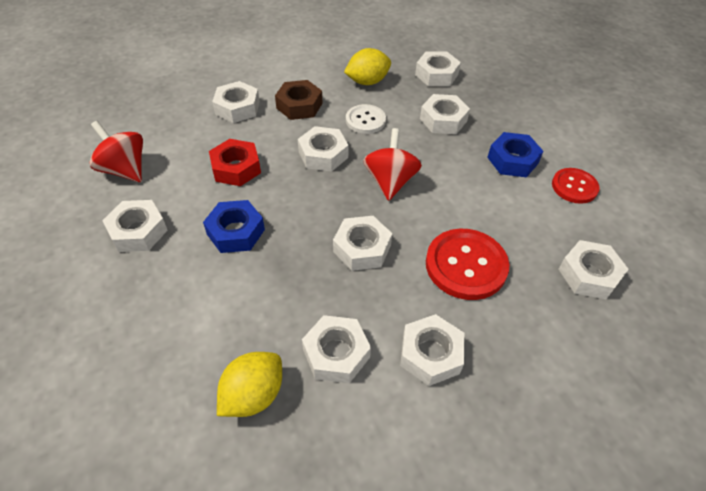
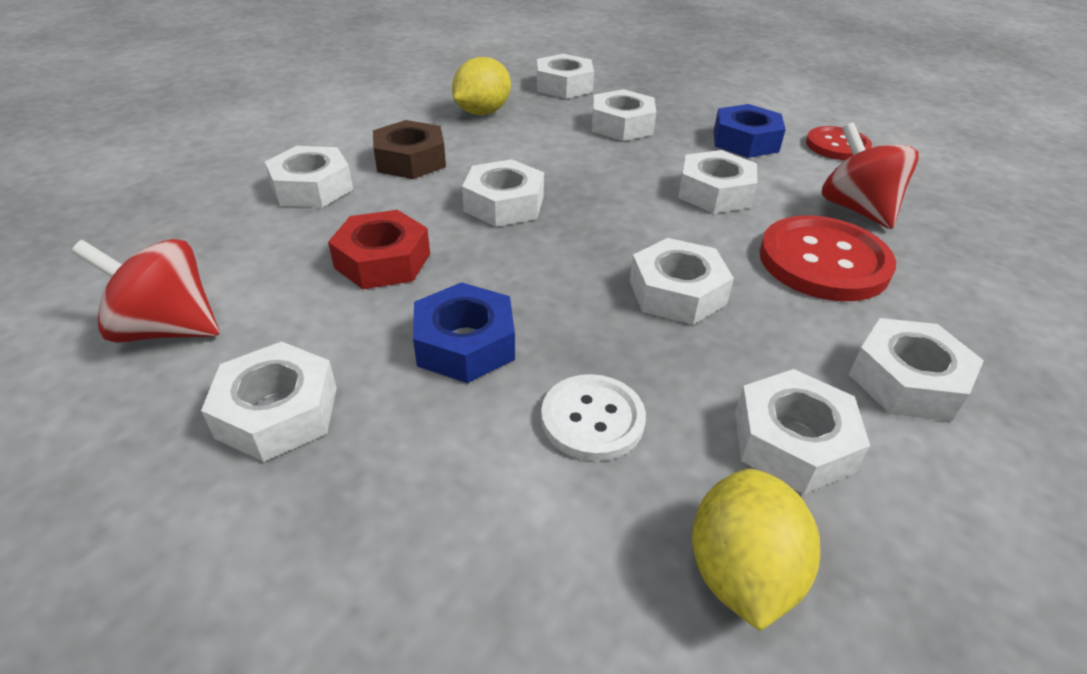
camera: 30 degrees left, 10 degrees down
(365, 120) = (523, 151): white button -> white button (592, 419)
(390, 181) = (628, 205): red spinning top -> red spinning top (856, 209)
(589, 275) = (955, 221): white nut -> white nut (715, 192)

